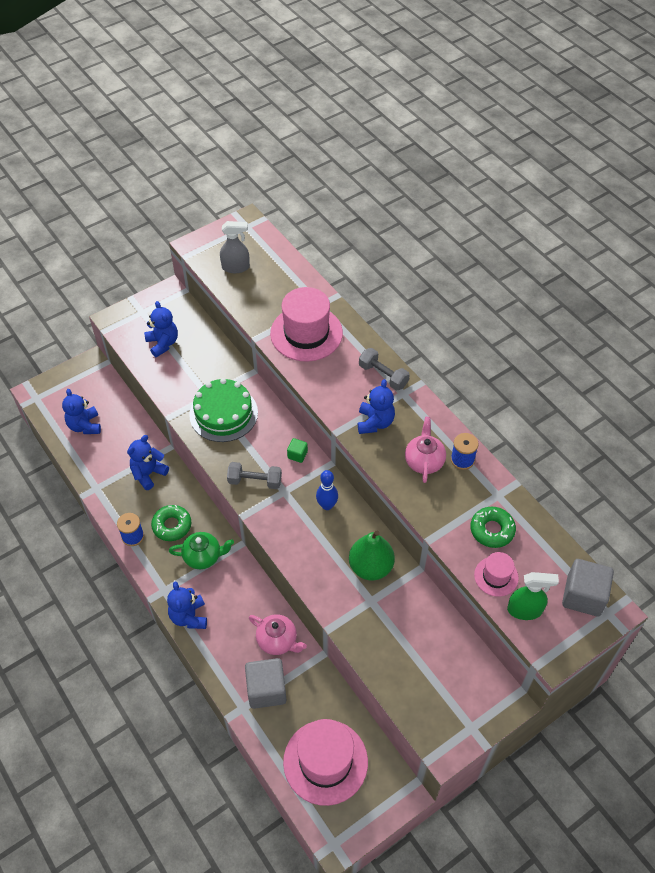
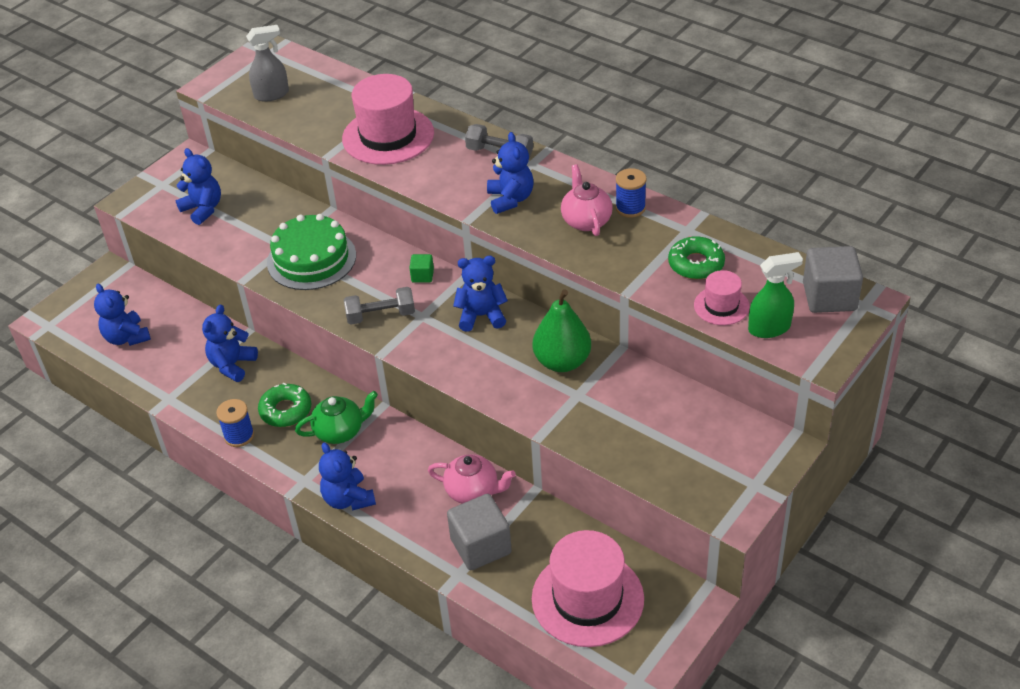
camera: 15 degrees left, 10 degrees down
(327, 505) = (481, 316): blue bowling pin -> blue teddy bear

